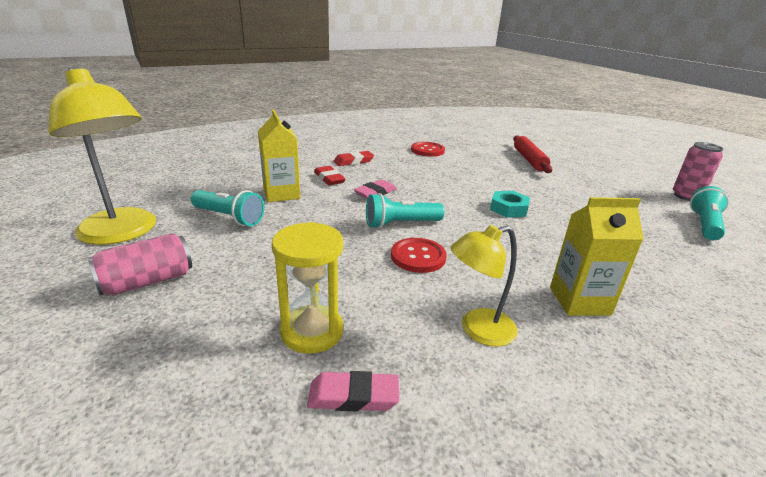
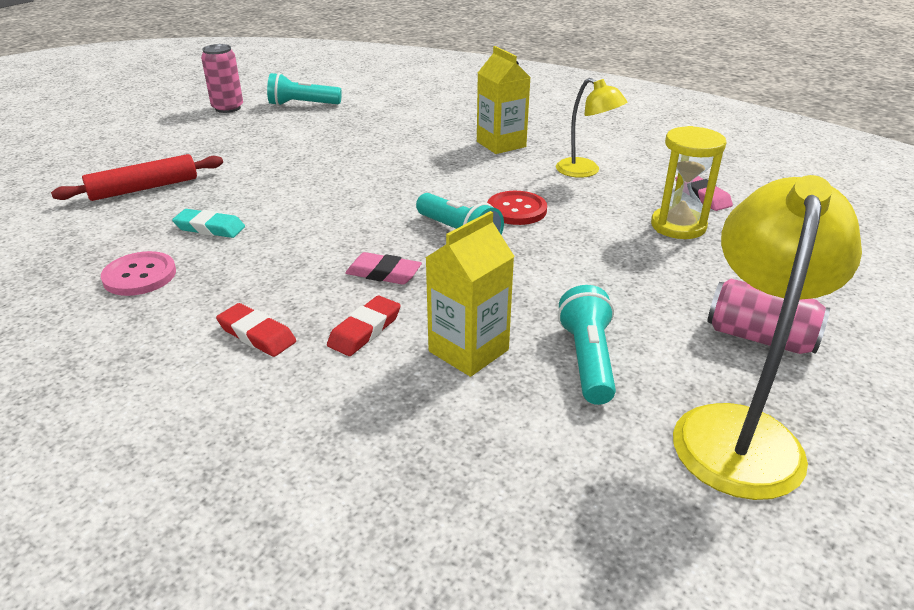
camera: 115 degrees left, 5 degrees up
(427, 150) = (139, 276): red button -> pink button
(466, 166) = (210, 228): none -> turquoise eraser
(508, 209) = (350, 183): turquoise nut -> none

